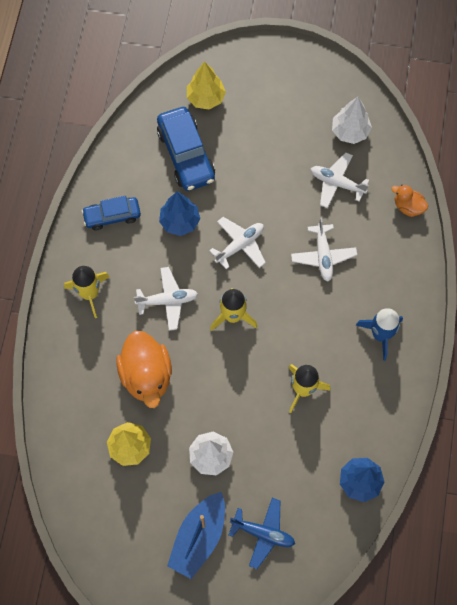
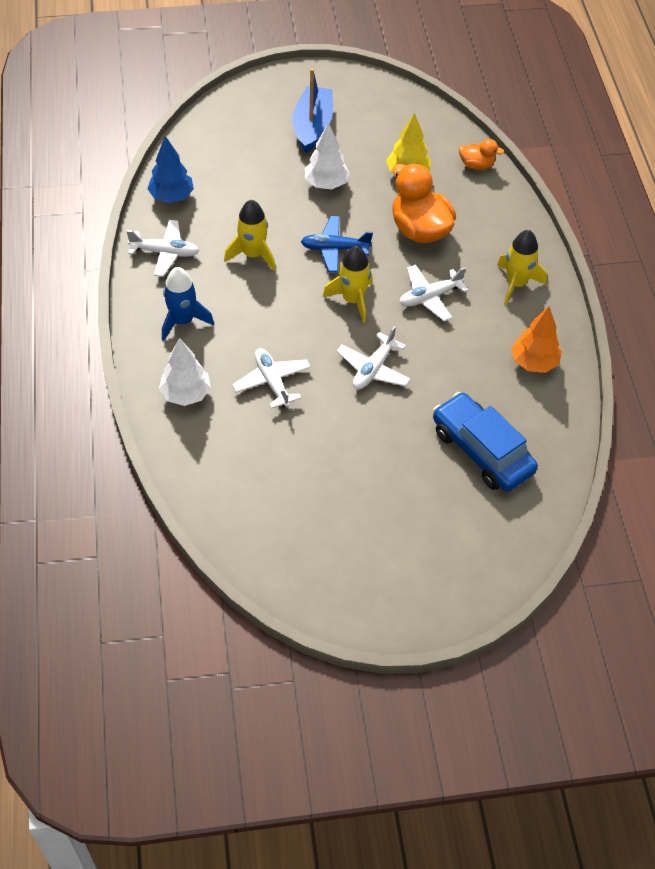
camera: 160 degrees right, 15 degrees down
(112, 216) = (533, 362): blue car -> orange tree
(180, 222) = (453, 376): blue tree -> none
(205, 98) = (490, 527): yellow tree -> none
(263, 533) = (254, 142): blue plane -> blue plane (335, 249)
(337, 183) = (281, 466): white plane -> white plane (165, 253)
(350, 131) = (284, 535): white tree -> white tree (186, 394)
(408, 206) = (183, 461): orange duck -> orange duck (476, 165)

